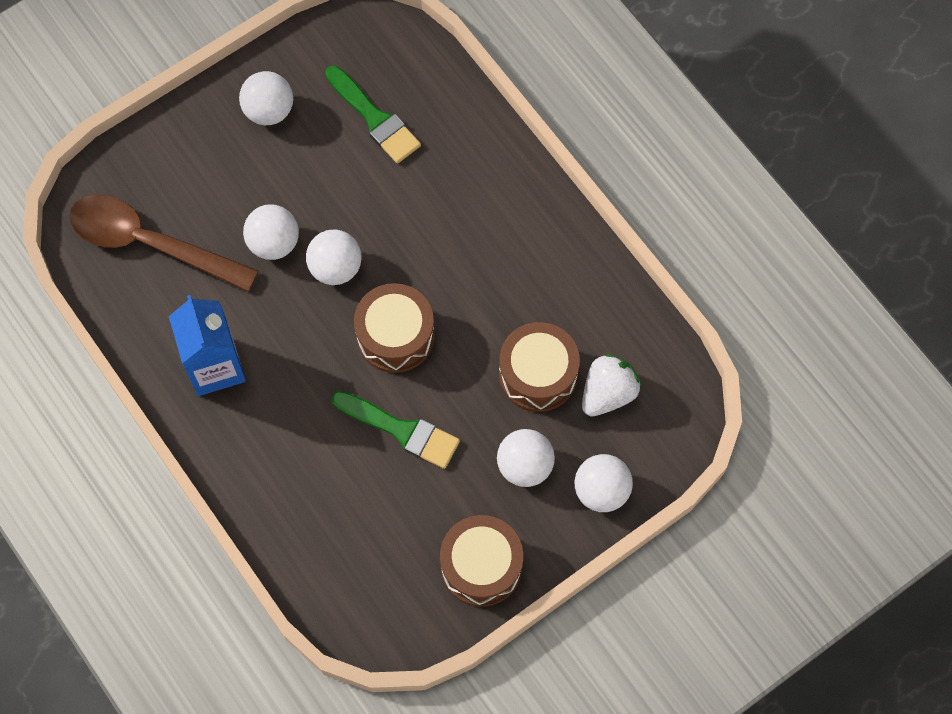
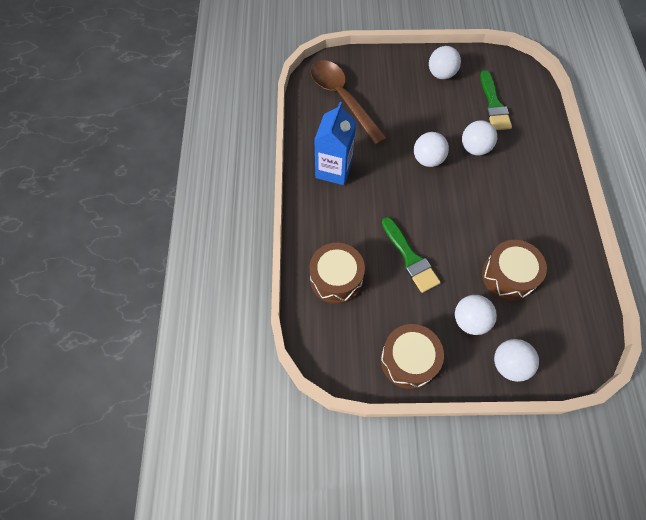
camera: 35 degrees right, 5 degrees down
(274, 243) = (403, 131): white ball -> white ball (474, 148)
(395, 336) = (438, 209): brown drum -> brown drum (336, 279)
(608, 393) = (545, 312): white strawberry -> none

